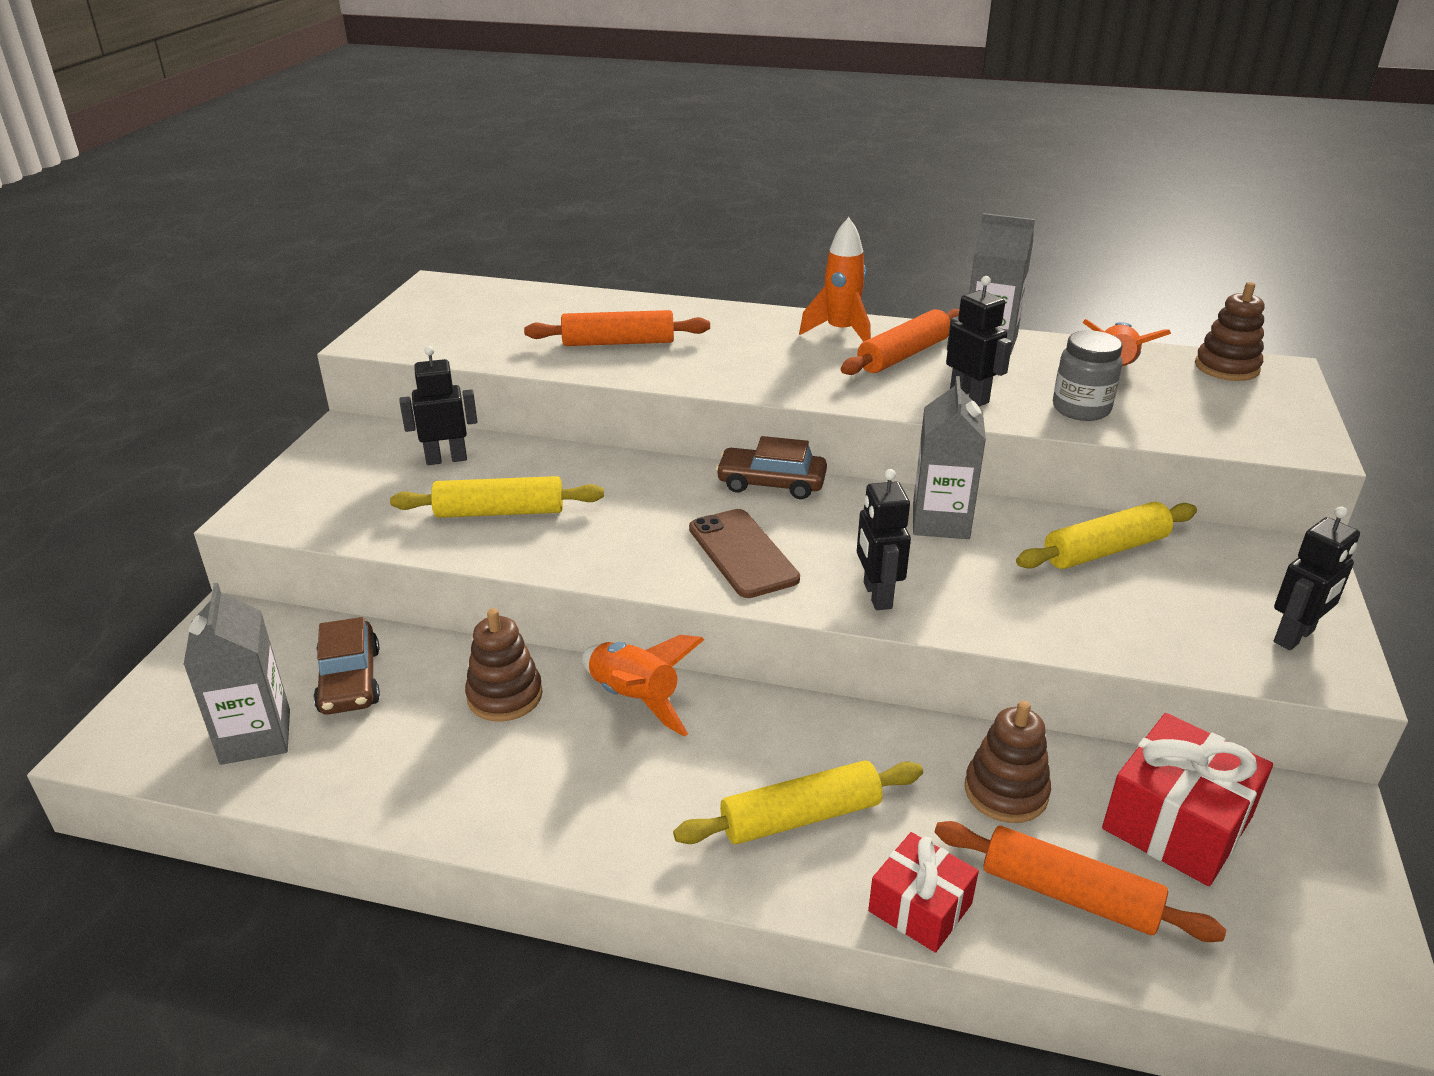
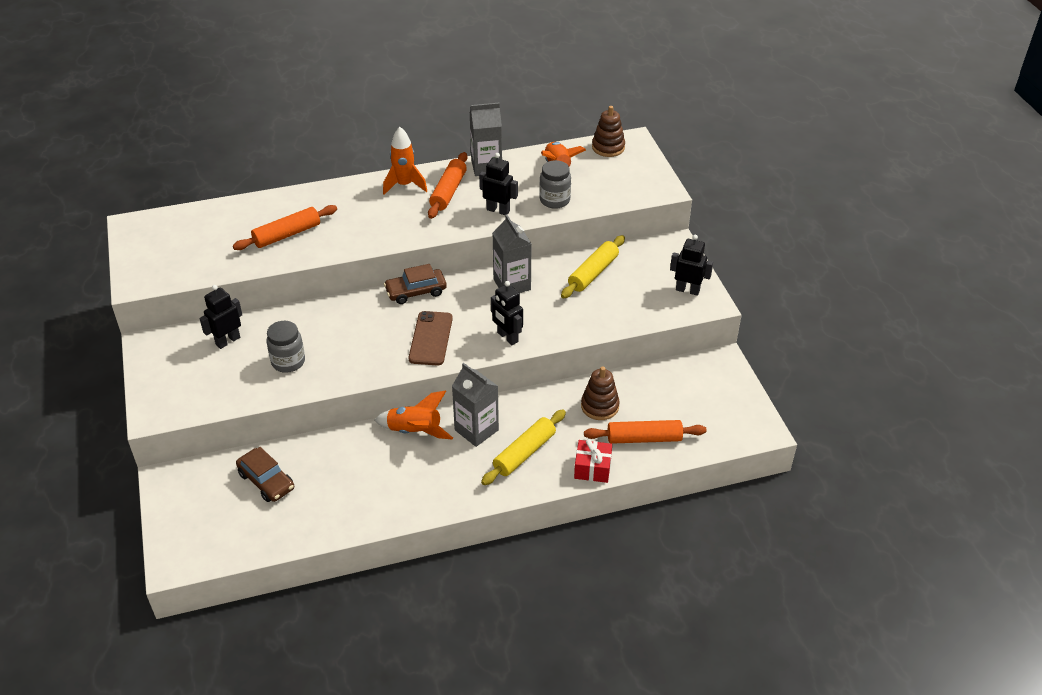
camera: 30 degrees left, 10 degrees up
(255, 737) = (246, 527): grey carton -> grey carton (476, 430)
(500, 512) = (288, 362): yellow rolling pin -> grey jar
(505, 696) = (351, 456): brown stacking toy -> none
(743, 553) = (431, 338): brown phone -> brown phone turned 60 degrees clockwise
(1177, 823) = (670, 391): red gift -> none
(1294, 636) = (687, 290): black robot -> black robot turned 90 degrees counterclockwise

